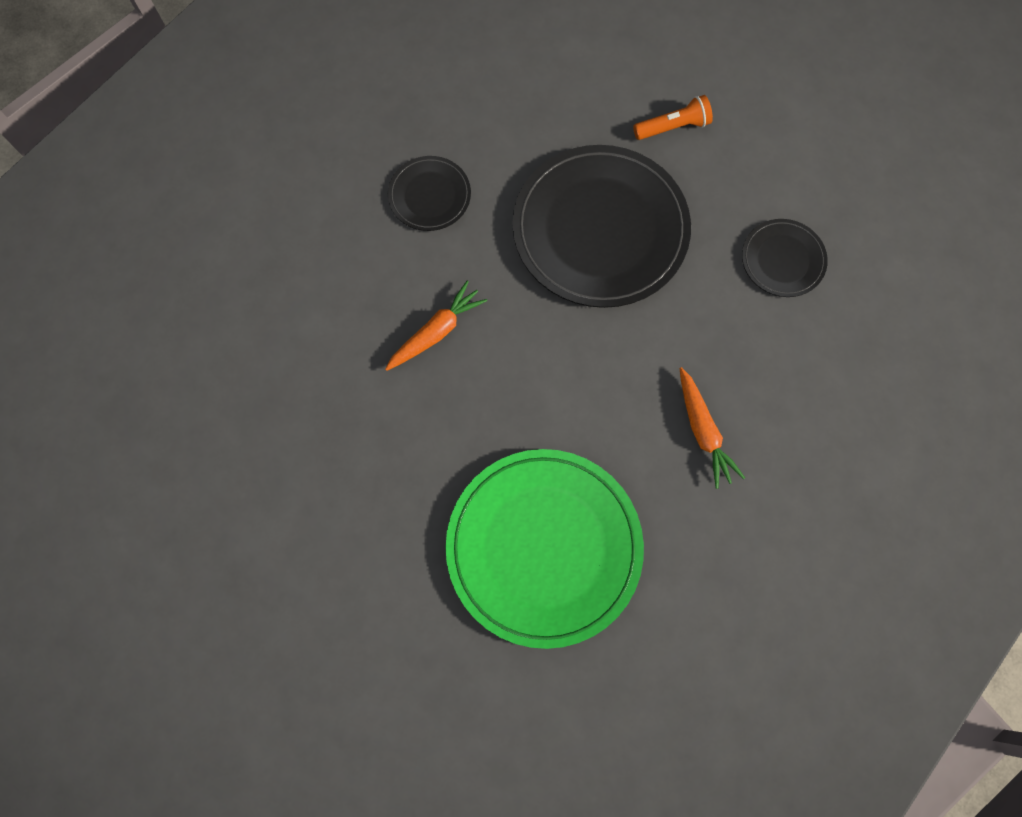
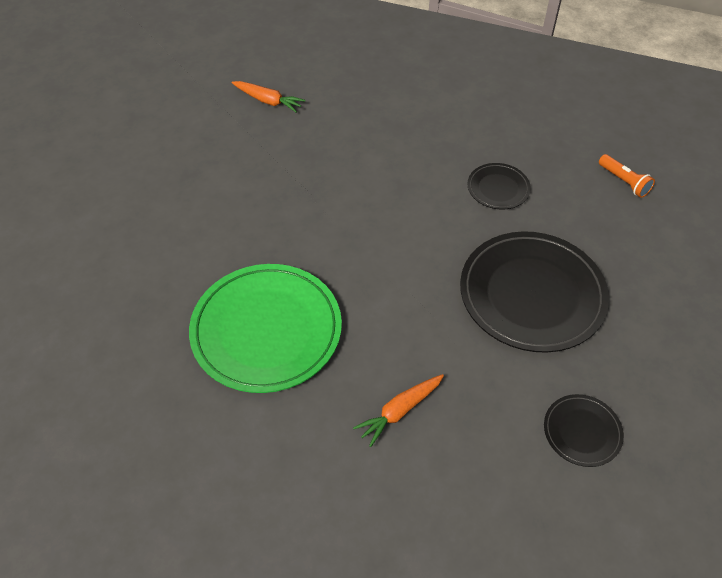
camera: 70 degrees right, 20 degrees down
(436, 332) = (399, 222): orange carrot -> orange carrot (268, 101)
(673, 127) = (651, 318): orange flashlight -> orange flashlight (624, 182)

